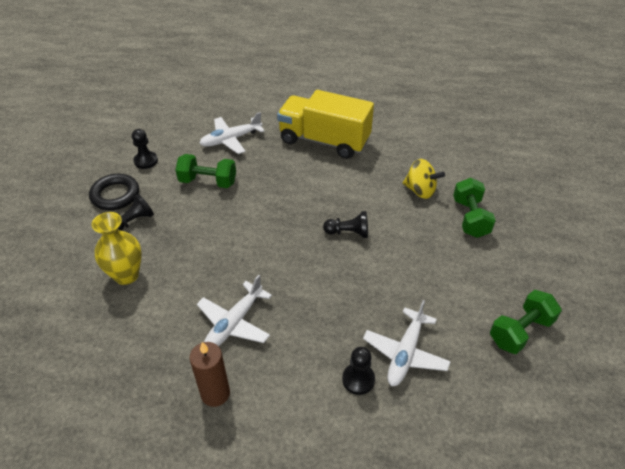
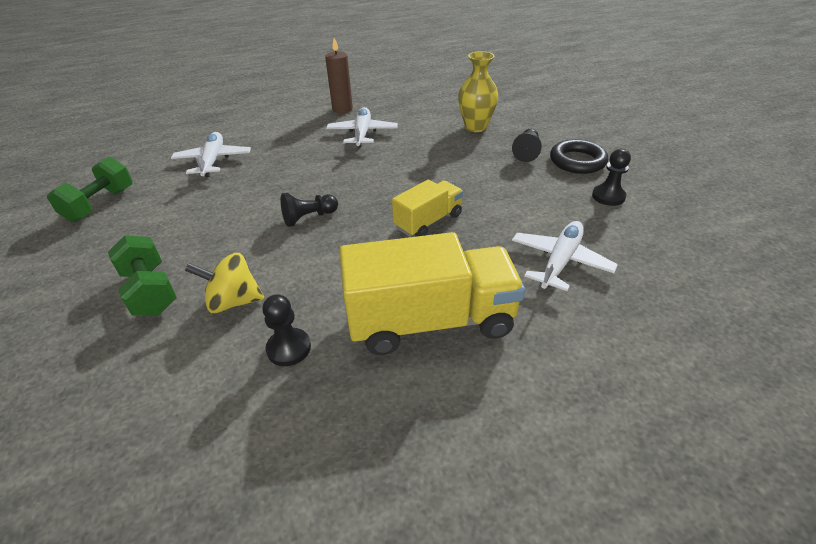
camera: 150 degrees right, 5 degrees down
(208, 182) = (512, 204): green dumbbell -> none
(272, 193) = (428, 221): none -> yellow truck
(358, 379) = (247, 140): black pawn -> black pawn (289, 348)

